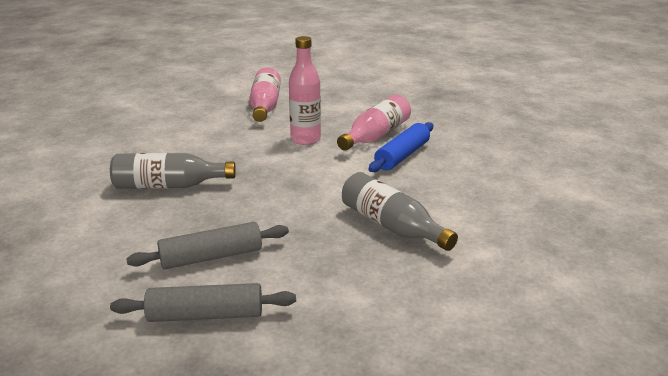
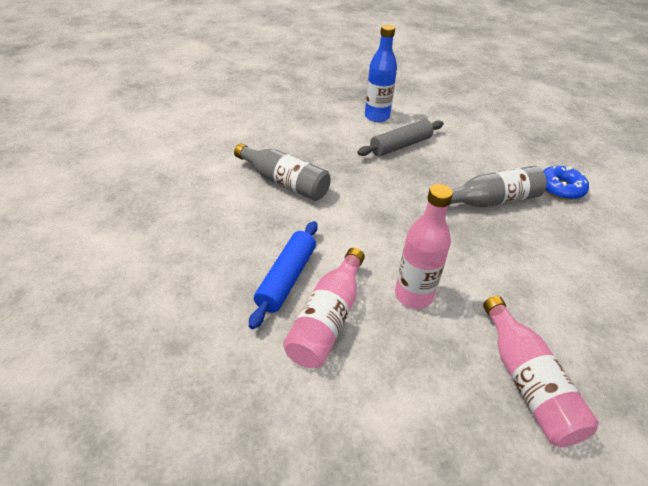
camera: 165 degrees right, 15 degrees up
(77, 188) = (560, 188): none -> blue donut
(206, 315) = (377, 116): grey rolling pin -> blue bottle

